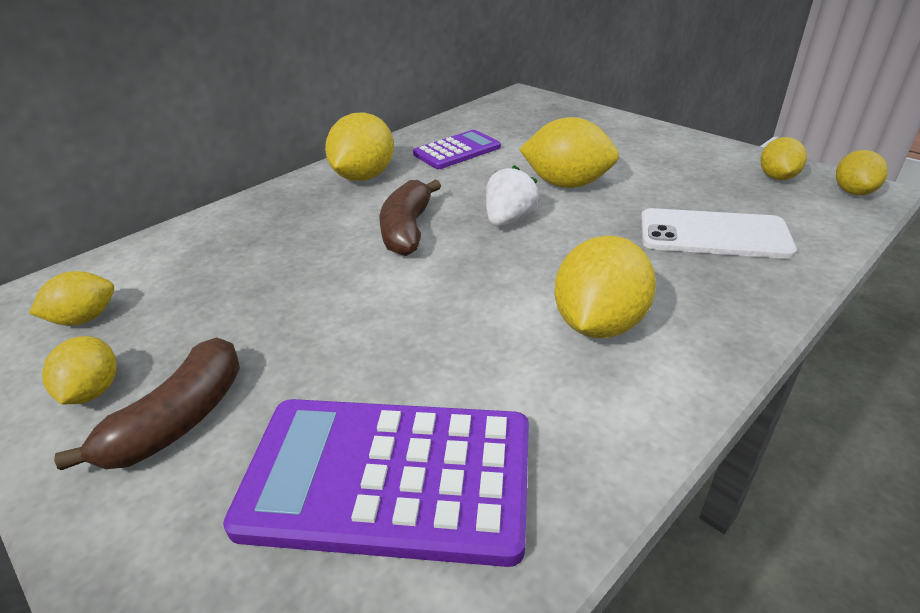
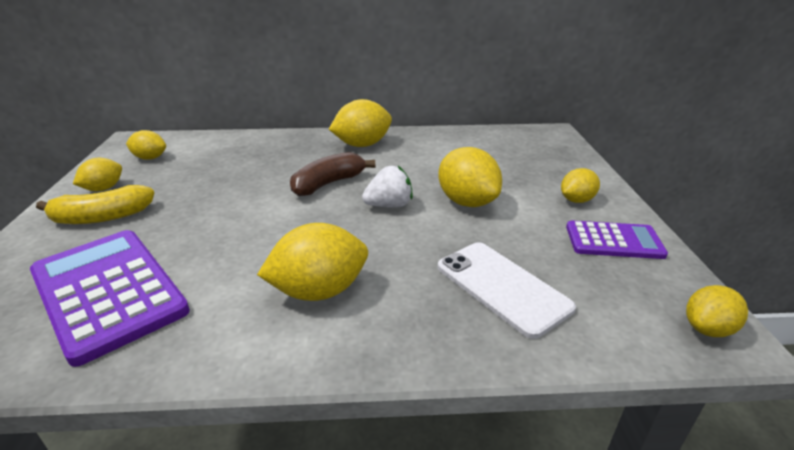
camera: 40 degrees right, 5 degrees down
(179, 420) = (103, 217): brown banana -> yellow banana
(457, 151) = (439, 151): purple calculator -> purple calculator (614, 241)
(777, 177) = (650, 278): yellow lemon -> yellow lemon (576, 200)

